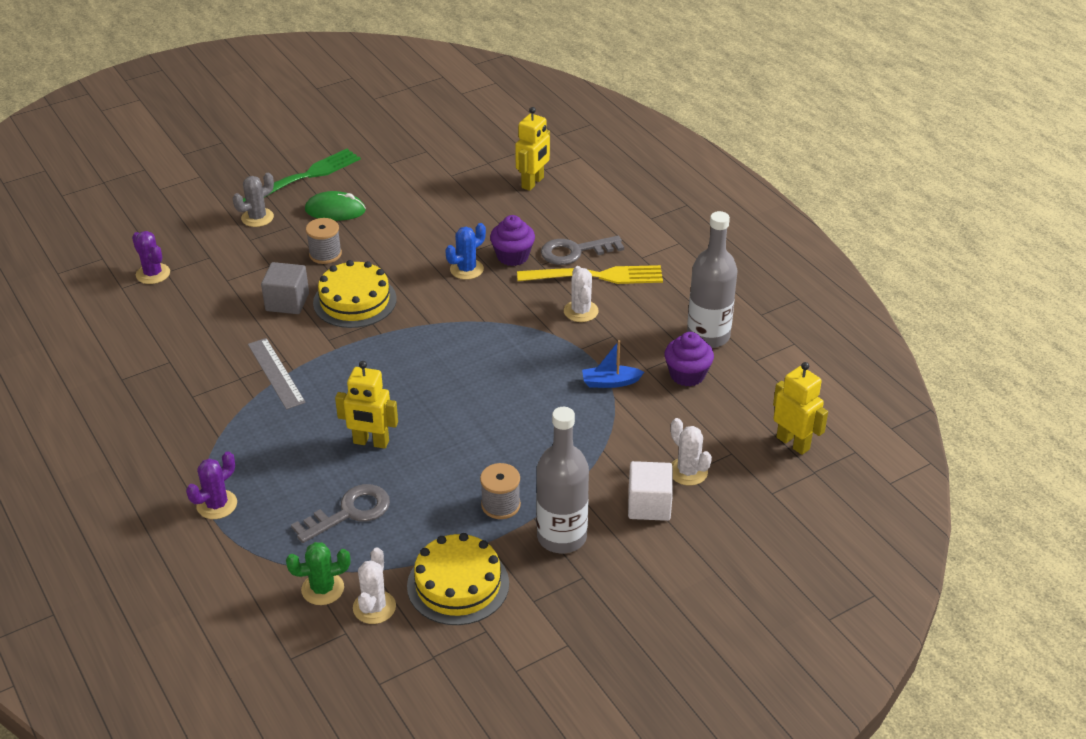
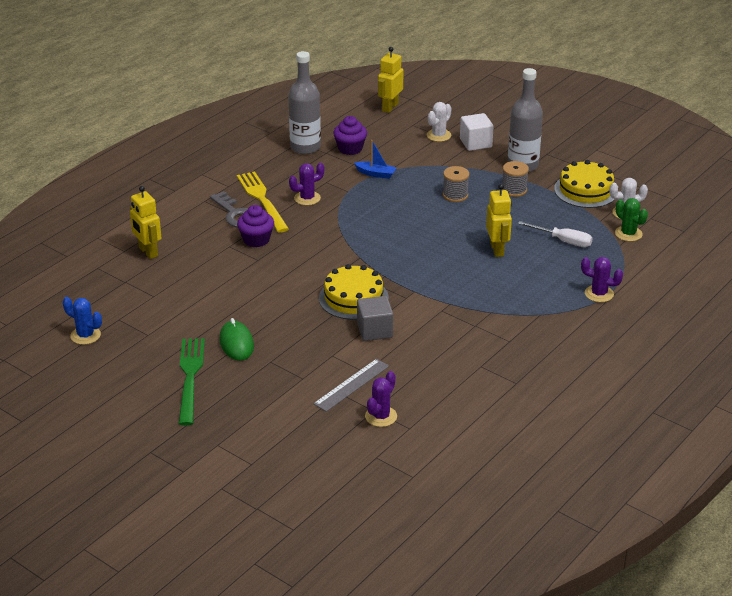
camera: 110 degrees left, 5 degrees down
(257, 218) = (268, 384): grey cactus -> none
(276, 373) = (458, 310): grey ruler -> grey ruler (351, 385)
(306, 176) = (190, 376): green fork -> green fork turned 60 degrees clockwise
(325, 254) = (301, 330): grey spool -> grey spool (455, 195)
(349, 512) = (563, 241): grey key -> white screwdriver
(466, 269) = (284, 256): blue cactus -> blue cactus (85, 335)
(533, 183) = (148, 252): yellow robot -> yellow robot turned 135 degrees counterclockwise
(581, 311) = (307, 198): white cactus -> purple cactus
(610, 382) = (376, 174): blue boat -> blue boat turned 45 degrees counterclockwise

